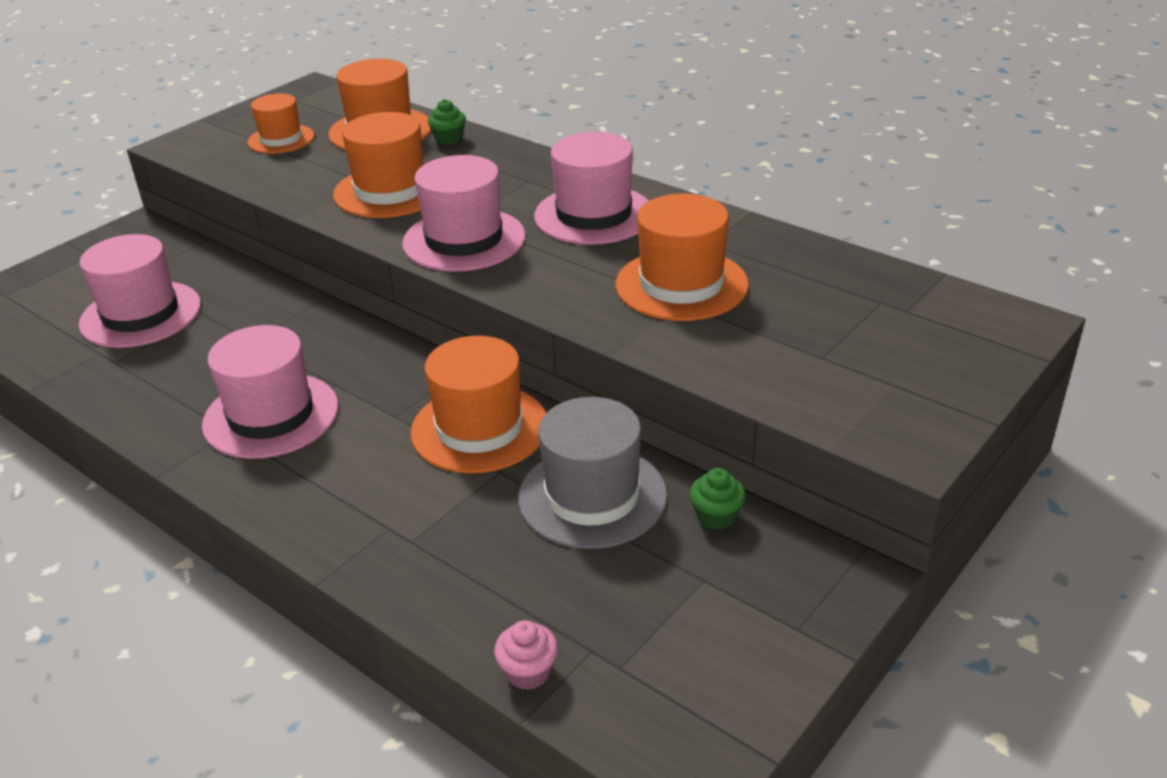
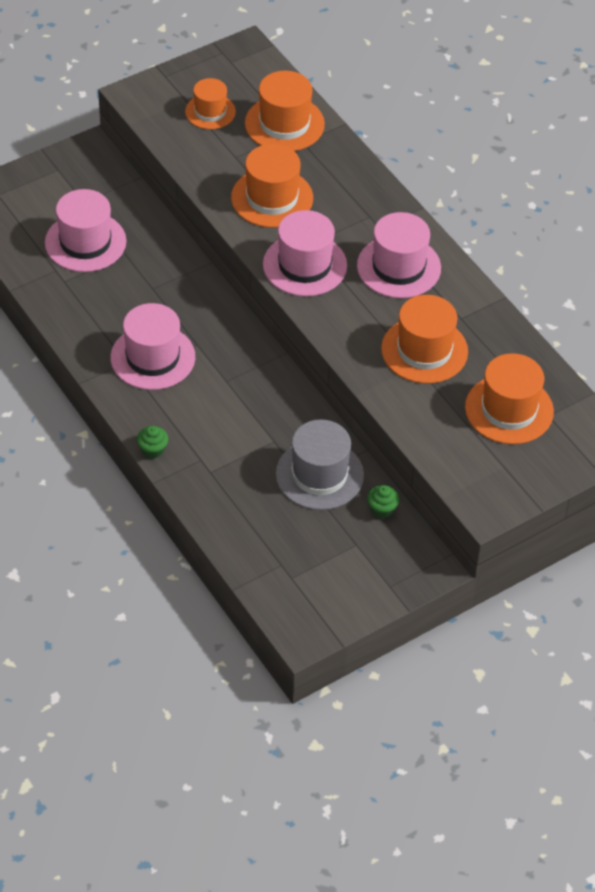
camera: 15 degrees right, 15 degrees up
(449, 139) = (330, 150): green cupcake -> green cupcake (153, 450)
(479, 428) = (273, 406): orange hat -> orange hat (509, 409)
(528, 672) = (245, 566): pink cupcake -> none

